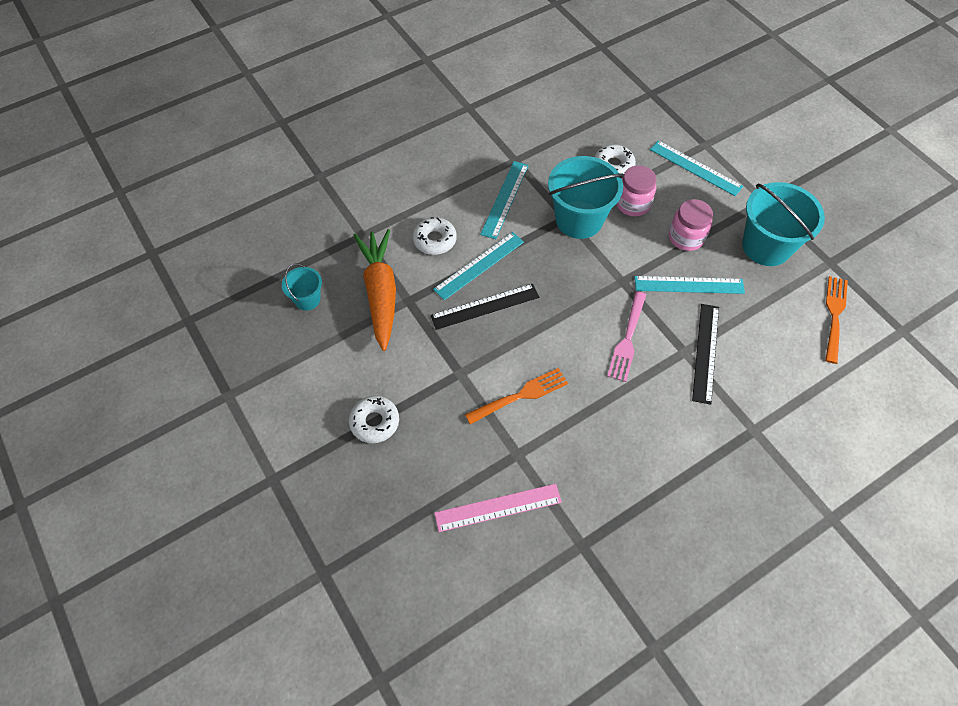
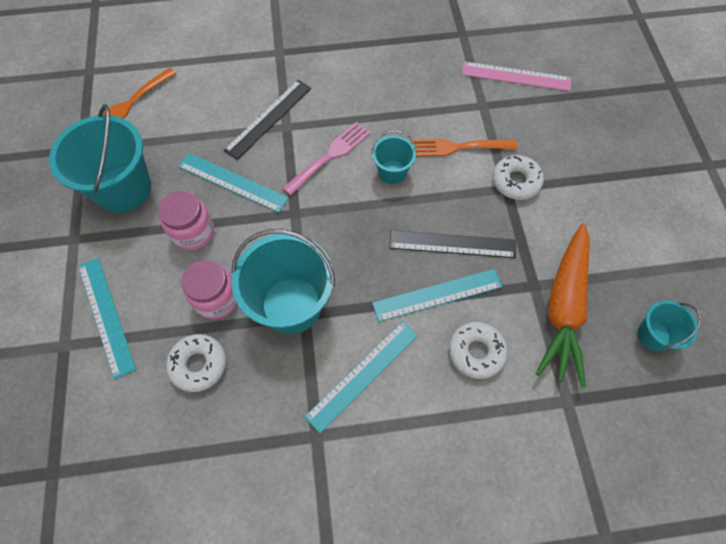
camera: 155 degrees left, 5 degrees up
(374, 422) = (604, 176): white donut -> white donut (516, 181)
(565, 347) = (392, 172): none -> turquoise bucket

